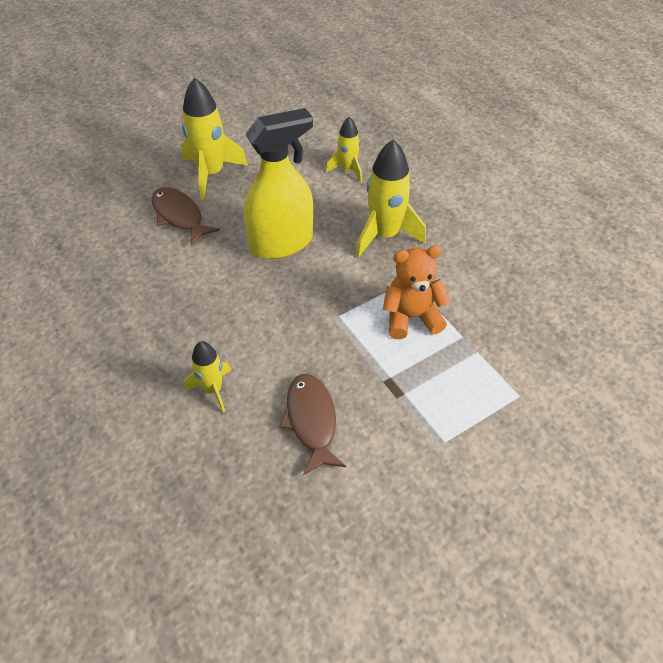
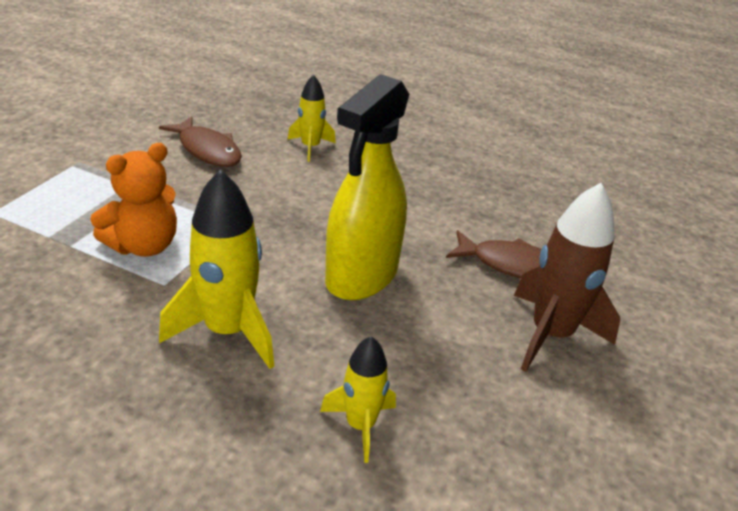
camera: 145 degrees right, 15 degrees down
(211, 174) = (551, 334): yellow rocket -> brown rocket

